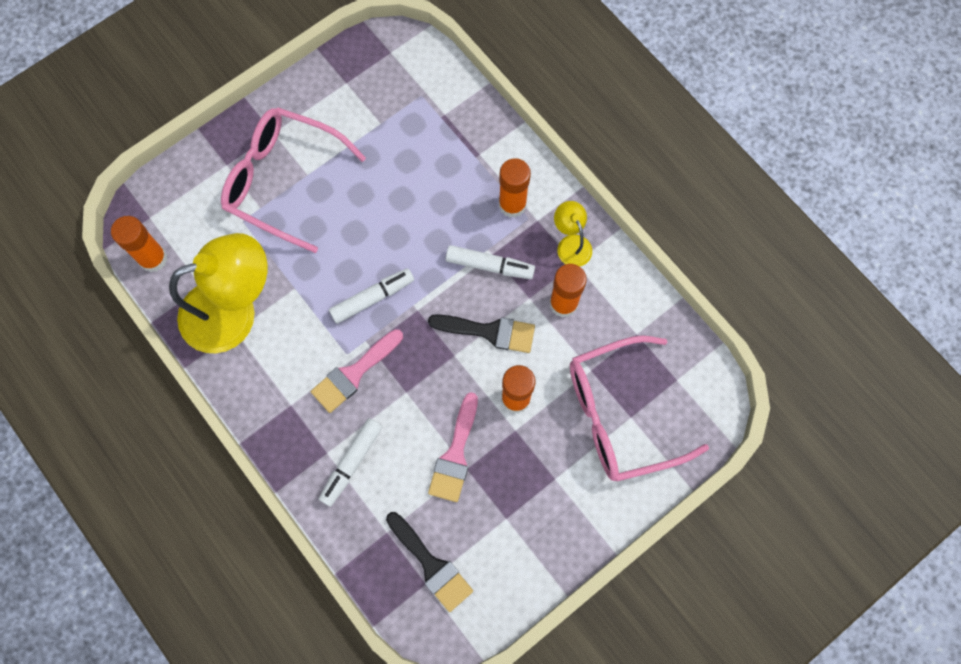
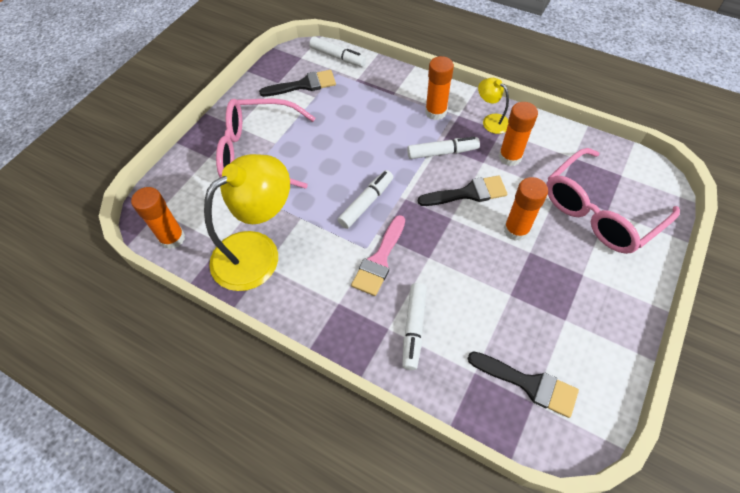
camera: 20 degrees left, 15 degrees down
(375, 99) = (303, 85): none -> black brush
(435, 69) = (337, 57): none -> white marker
(455, 454) = (495, 287): pink brush -> none

